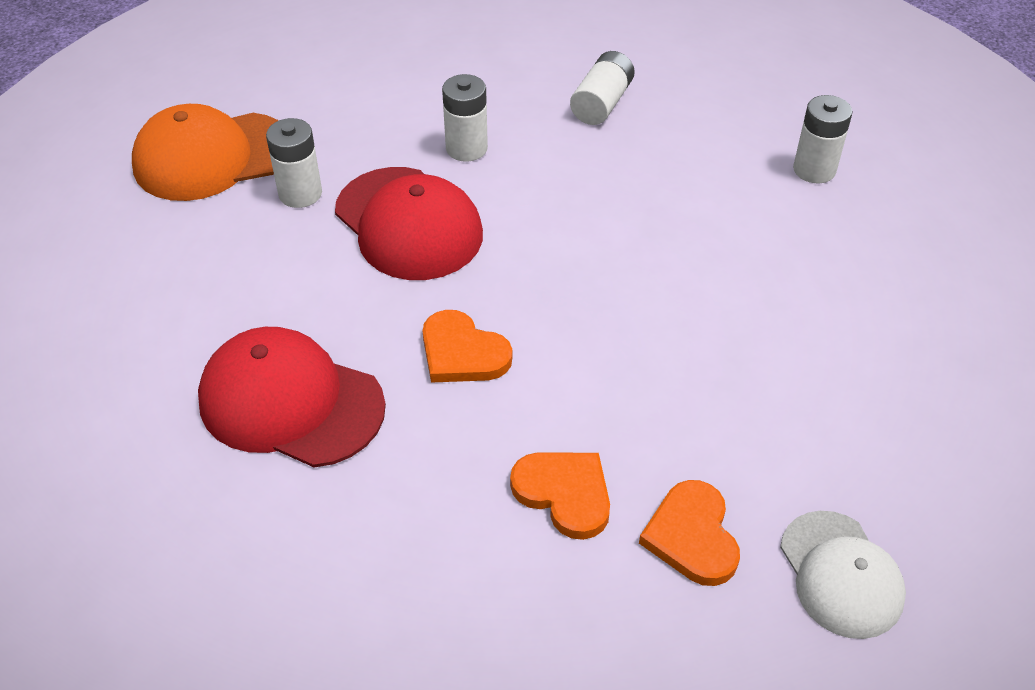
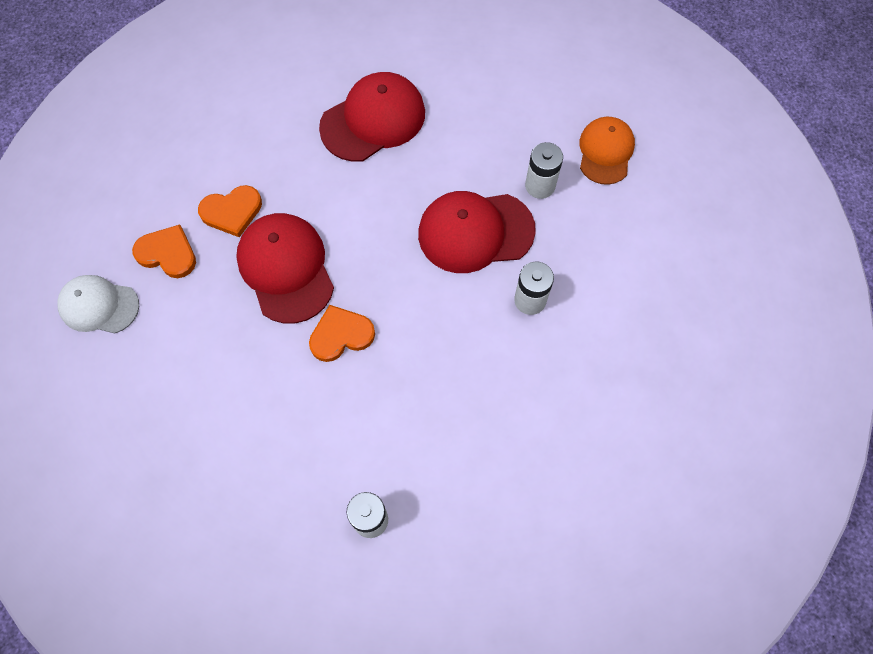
camera: 120 degrees right, 20 degrees up
(212, 157) = (605, 151): orange cap -> orange cap, size x0.66
(462, 353) = (353, 211): orange heart -> orange heart (341, 335)
(601, 103) = (530, 417): white battery -> none
(602, 382) = (286, 268): none -> red cap

